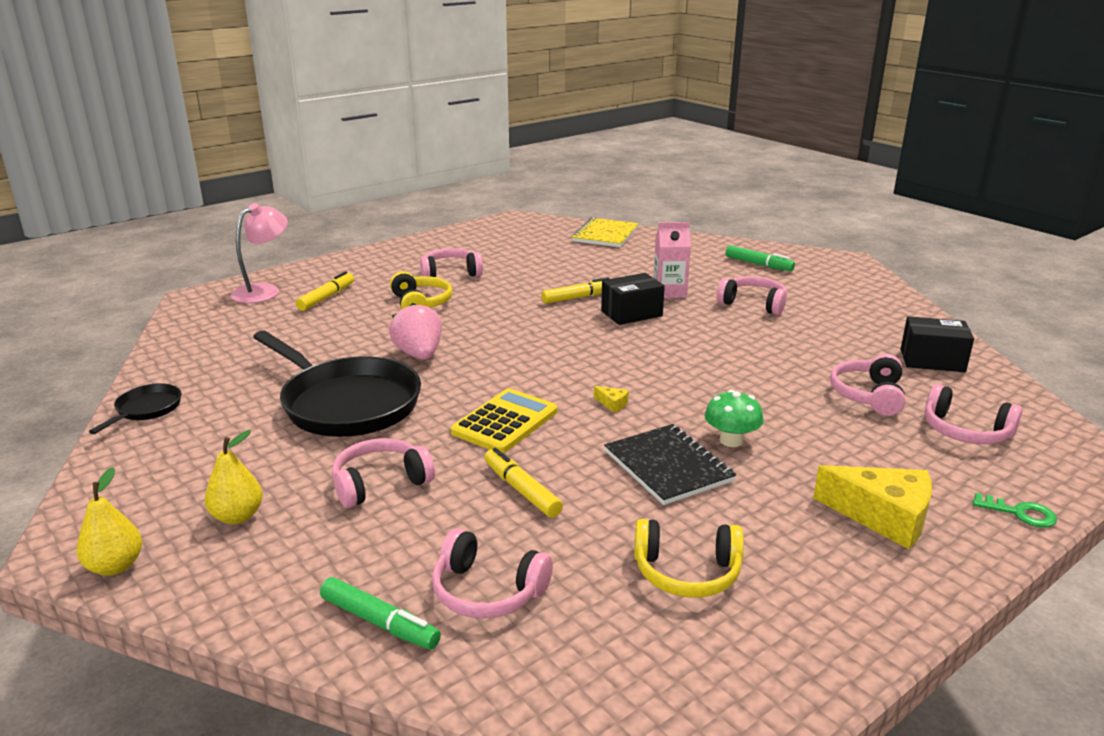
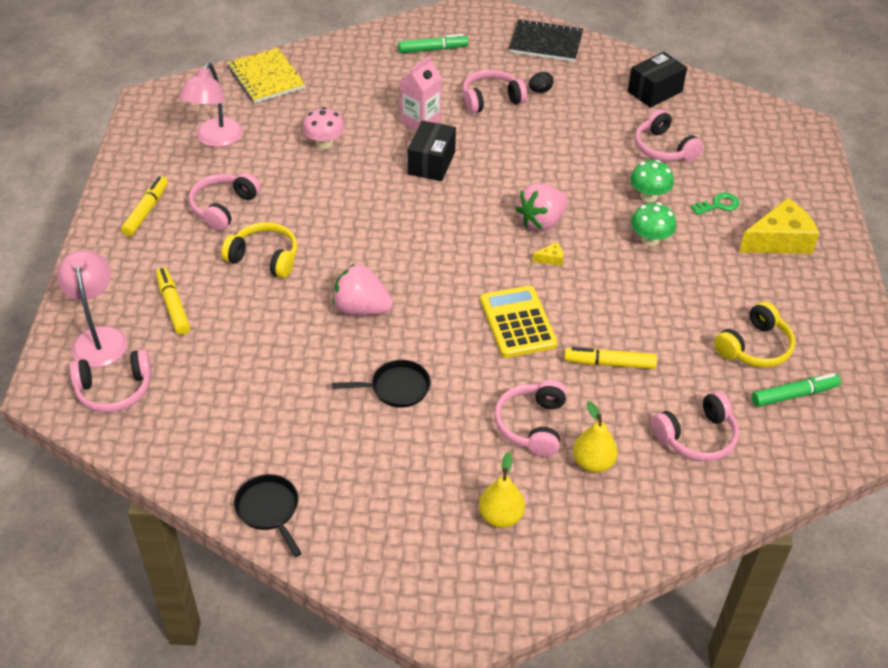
camera: 50 degrees left, 20 degrees up
(115, 566) = (502, 605): yellow pear -> yellow pear (593, 463)
(346, 403) = (396, 388): black pan -> black pan, size x0.46
(380, 622) = (683, 498): green marker -> green marker (794, 395)
(513, 246) = (215, 139): none -> pink lamp
(577, 274) = (324, 143): none -> pink mushroom
(578, 297) = (369, 170): yellow marker -> yellow marker (146, 211)
(651, 381) = (541, 222): none -> pink strawberry
(668, 466) = (649, 284): black notebook -> black notebook (546, 43)
(788, 415) = (649, 196): none -> green mushroom
(809, 316) = (540, 91): none -> black egg
(965, 431) = (738, 146): pink headphones -> pink headphones (114, 390)
(1020, 513) = (822, 192): green key -> green key (718, 205)

